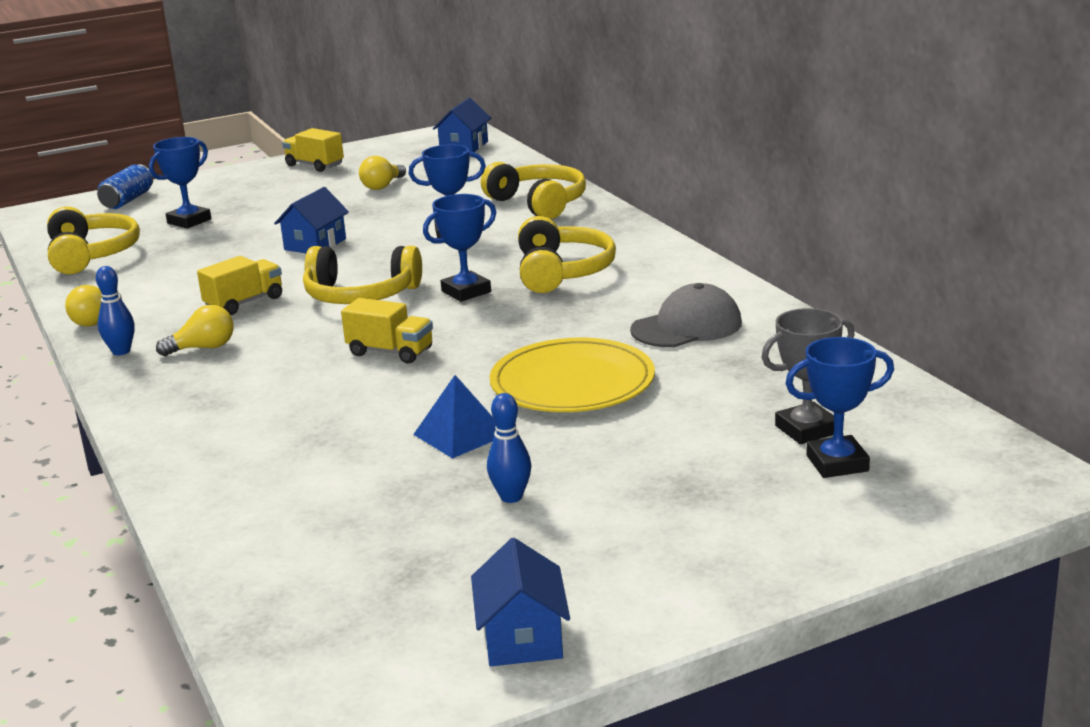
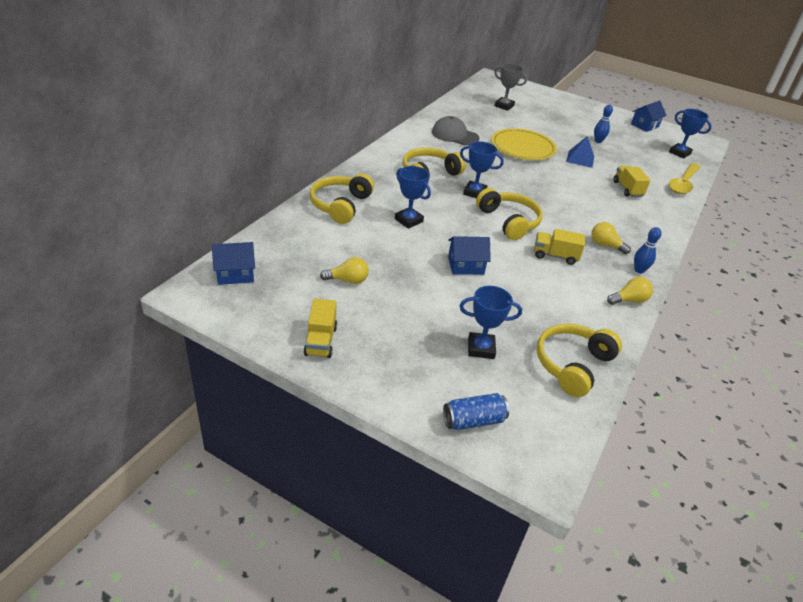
camera: 130 degrees left, 15 degrees up
(217, 530) = (683, 183): none -> yellow spoon
(390, 352) = (547, 192): yellow truck -> yellow truck (627, 189)
(837, 463) = (517, 100): blue trophy -> blue trophy (679, 153)

